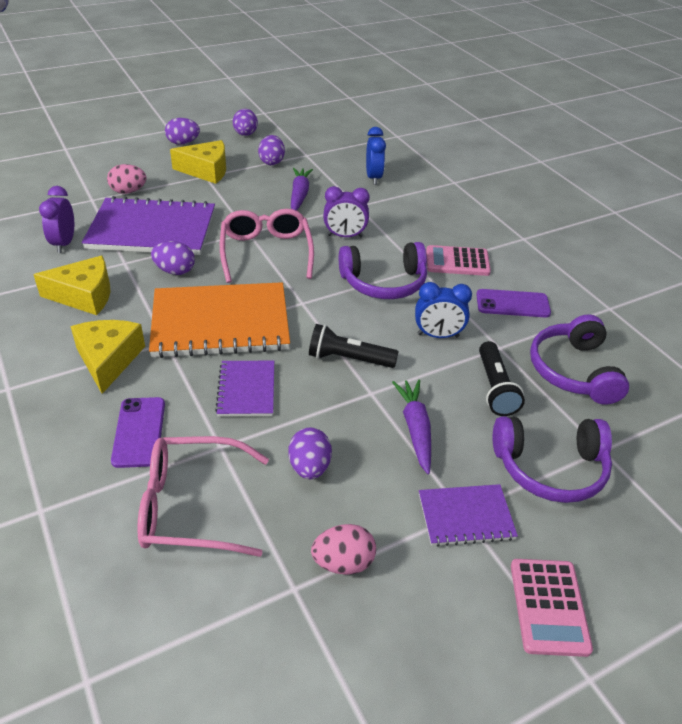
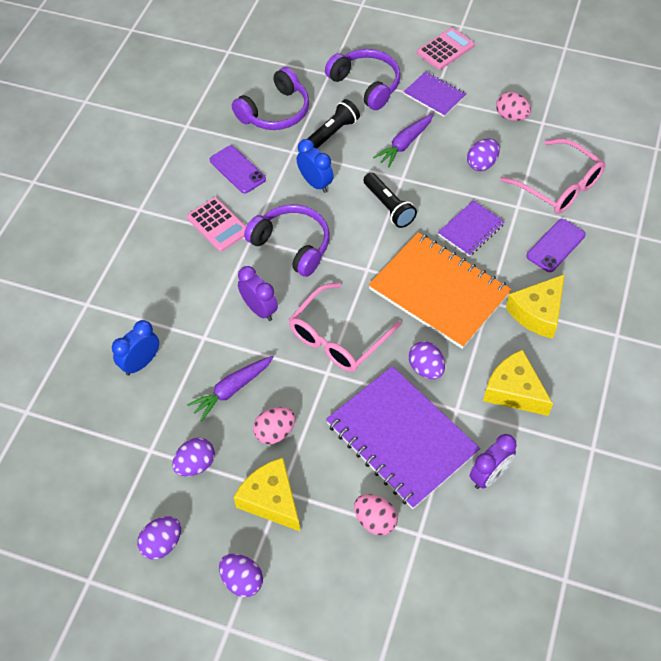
camera: 130 degrees left, 15 degrees up
(243, 193) = (275, 432): none -> pink egg

